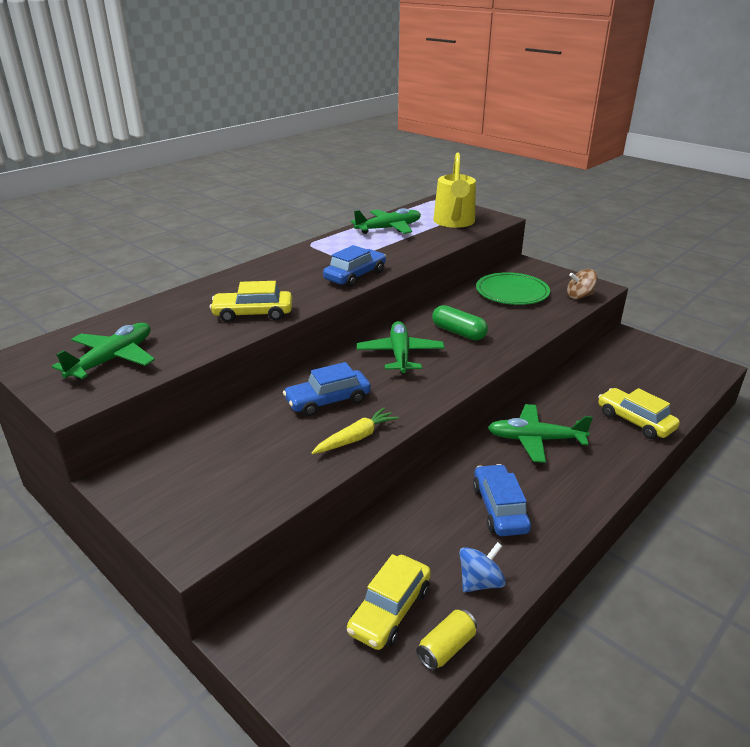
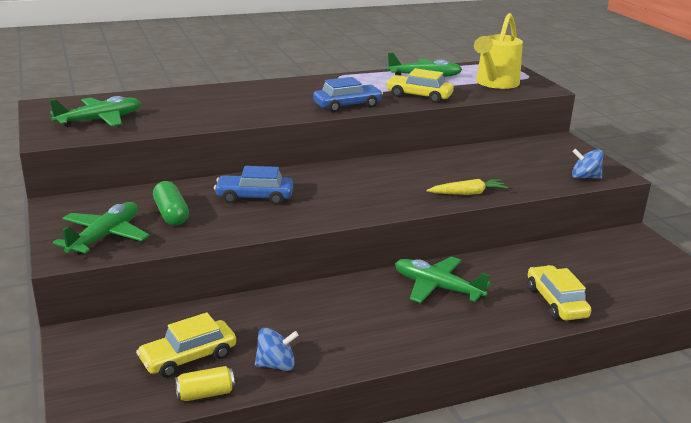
camera: 25 degrees right, 5 degrees down
(253, 314) = (231, 114): yellow car -> yellow car (419, 96)
(356, 438) = (248, 226): yellow carrot -> yellow carrot (467, 193)
(400, 354) = (351, 181): green plane -> green plane (105, 236)
(458, 332) = (424, 178): green capsule -> green capsule (171, 214)
(499, 508) = (347, 324): blue car -> none
(512, 292) = (517, 159): green plate -> none
(579, 296) = (585, 177): brown spinning top -> blue spinning top

